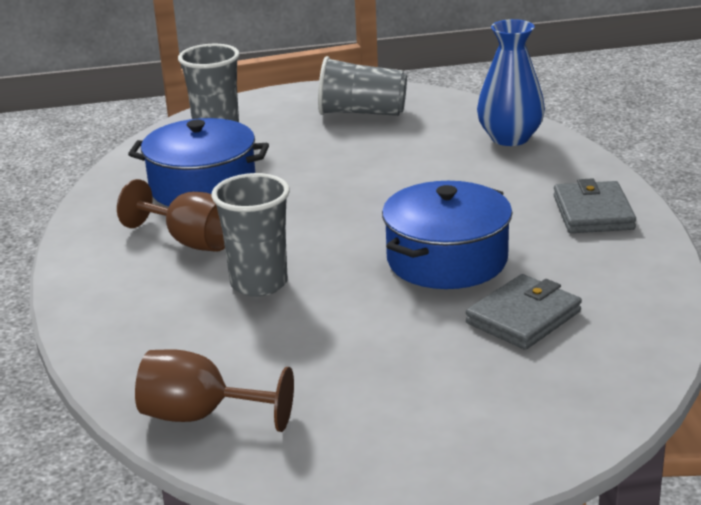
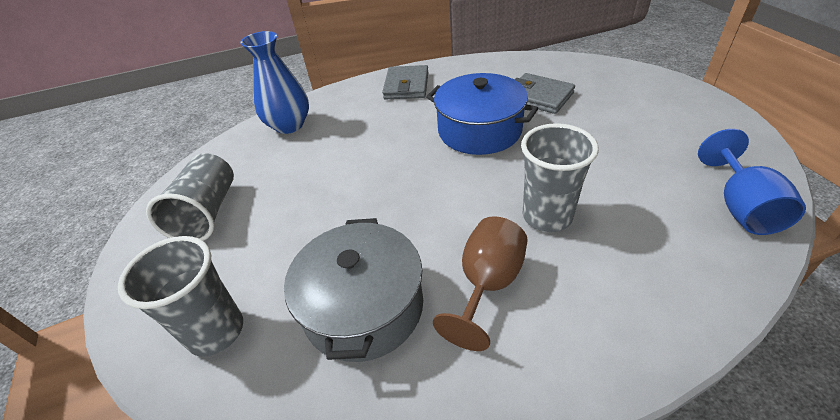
camera: 95 degrees left, 15 degrees up
(200, 416) = (741, 207): brown goblet -> blue goblet
(203, 186) = (363, 307): blue pot -> grey pot
(593, 213) = (406, 86): grey wallet -> grey wallet turned 75 degrees counterclockwise

